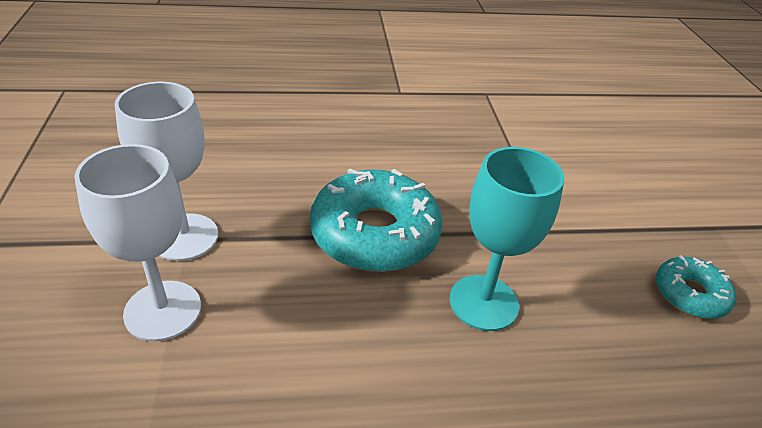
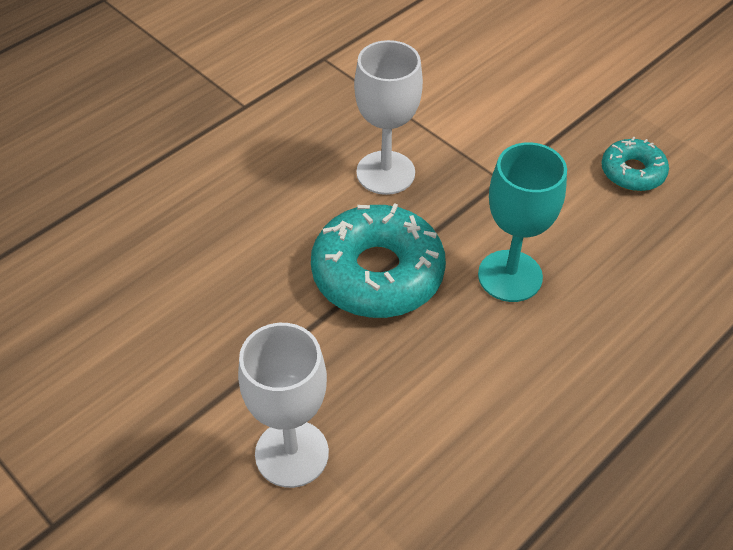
camera: 35 degrees left, 10 degrees up
(184, 237) = (230, 385): white goblet -> white goblet (385, 173)

